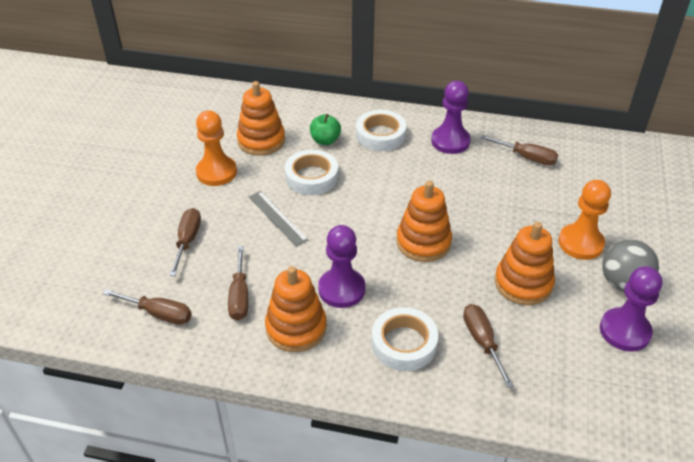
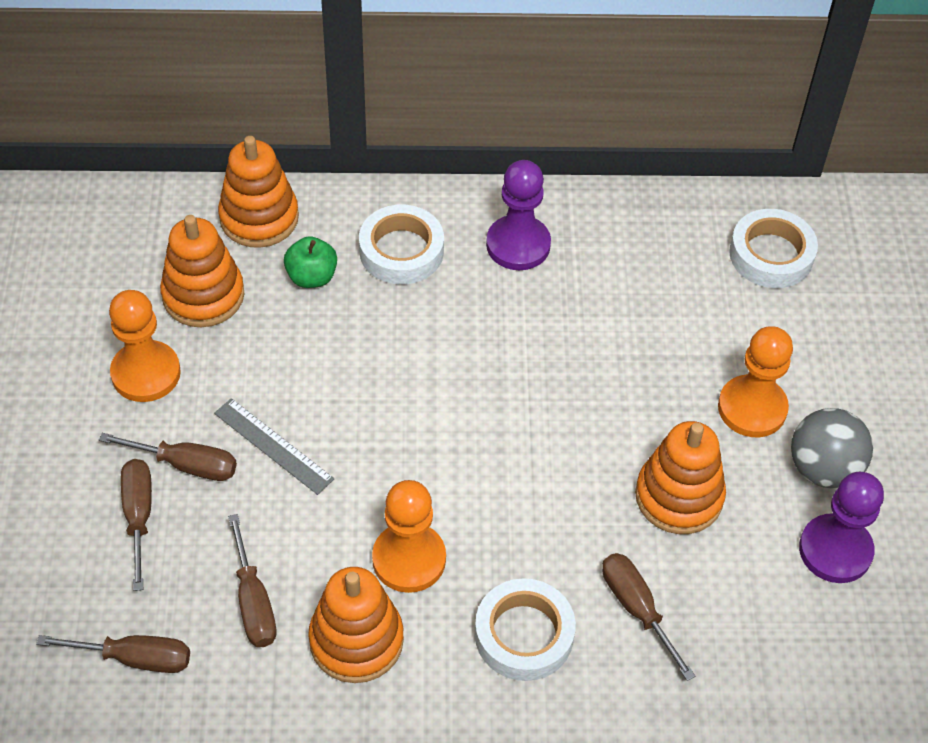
camera: 15 degrees left, 10 degrees up
(311, 177) = (308, 355): white tape -> white tape (771, 255)
(341, 289) = (409, 559): purple pawn -> orange pawn
(423, 242) = (515, 450): orange stacking toy -> orange stacking toy (259, 218)
(527, 157) = (645, 258): brown screwdriver -> brown screwdriver (186, 465)

